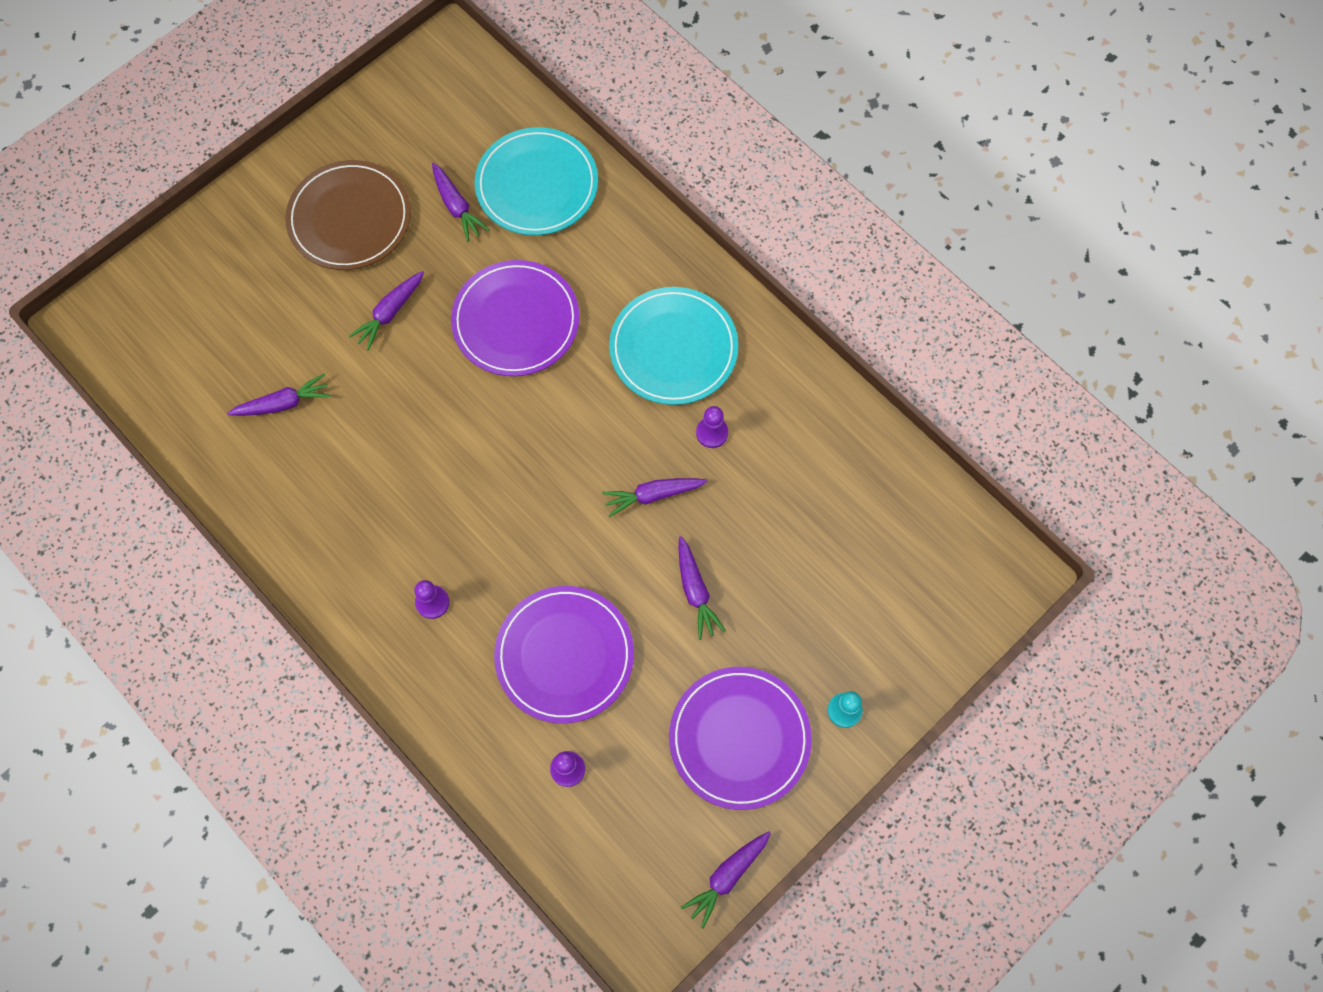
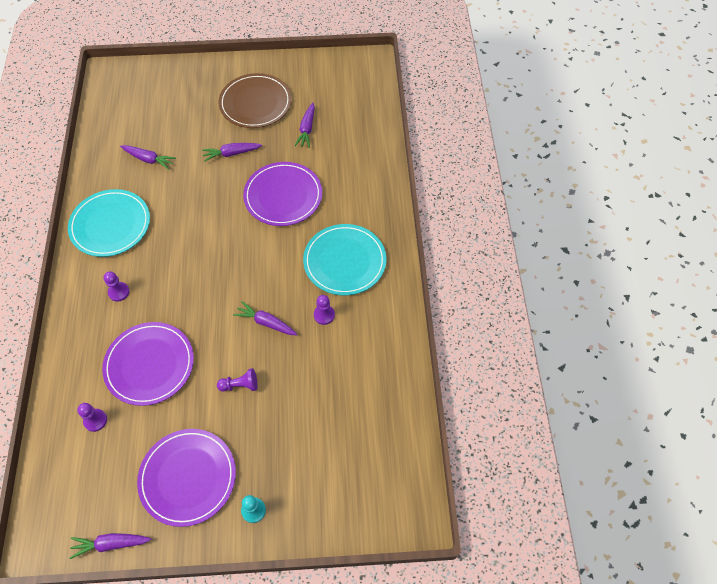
camera: 40 degrees right, 10 degrees down
(537, 185) = (353, 144): turquoise plate -> turquoise plate (110, 225)
(695, 591) = (240, 385): purple carrot -> purple pawn

